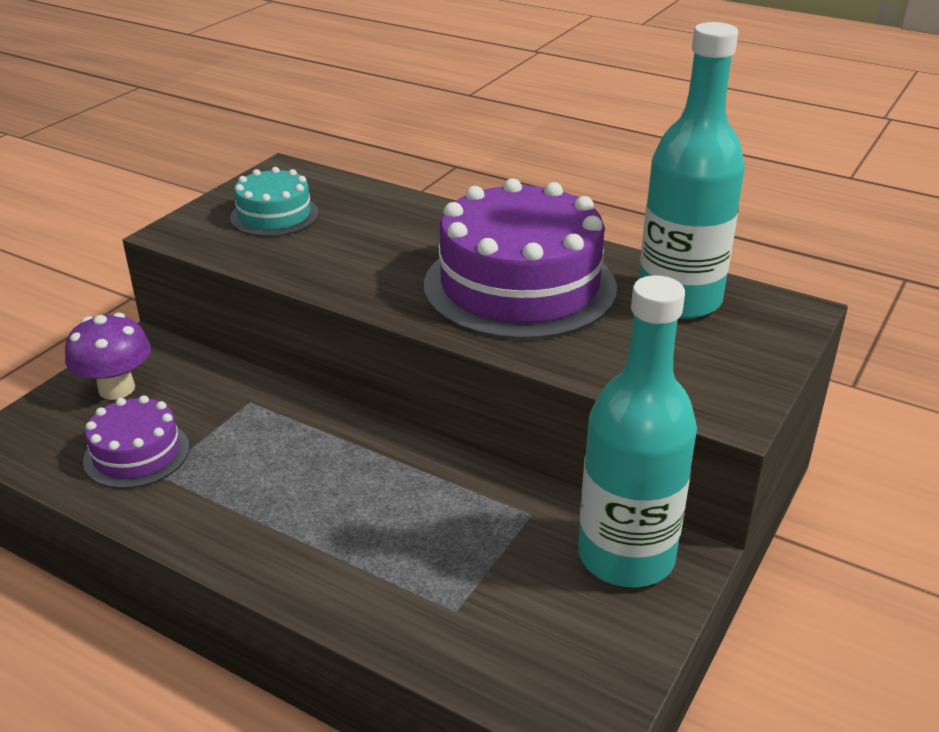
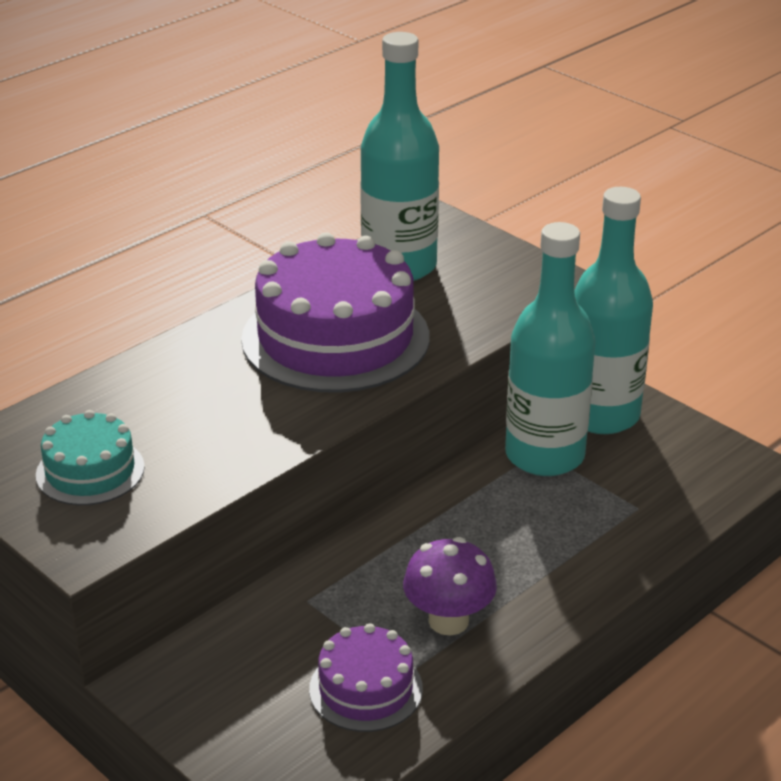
camera: 75 degrees left, 0 degrees up
(116, 389) = (233, 705): purple mushroom -> purple mushroom (448, 621)
(523, 519) = (544, 455): none -> turquoise bottle

